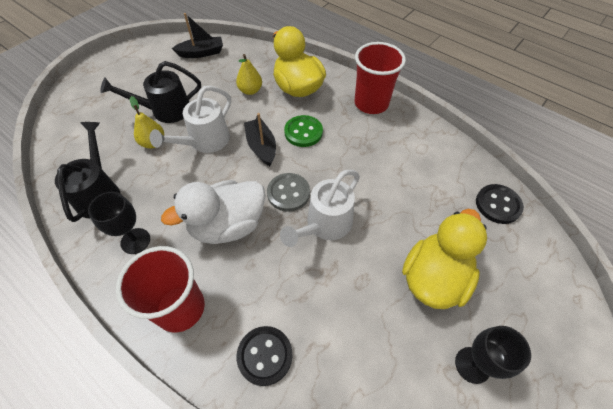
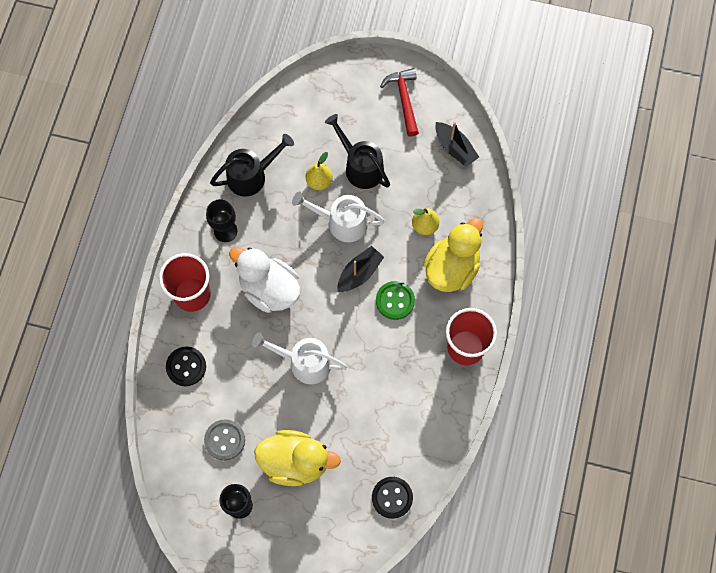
camera: 65 degrees right, 15 degrees up
(136, 65) = (404, 99): none -> red hammer
(288, 193) = (321, 320): grey button -> grey button (225, 440)

